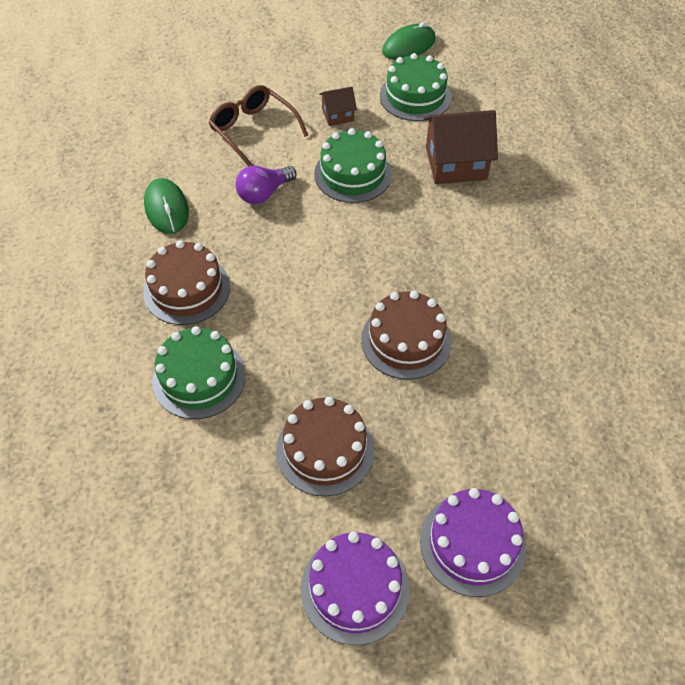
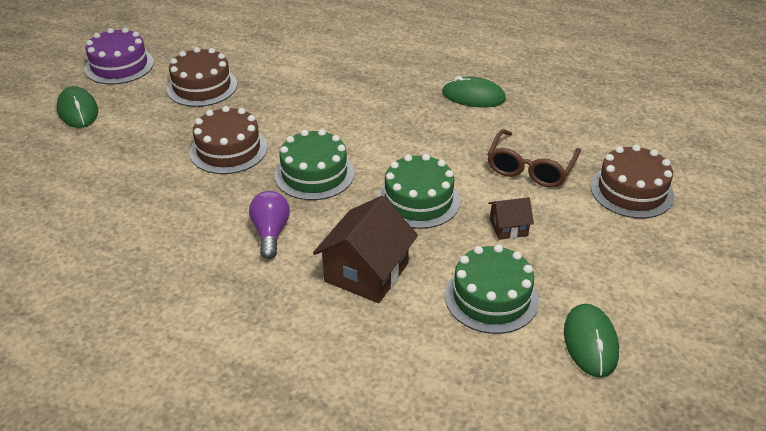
camera: 125 degrees right, 15 degrees down
(187, 289) = (384, 80): brown cake -> brown cake (631, 191)
(199, 378) = (308, 63): green cake -> green cake (314, 174)
(253, 130) = (530, 168): brown glasses -> brown glasses turned 120 degrees clockwise
(264, 193) = (444, 145): purple light bulb -> purple light bulb (270, 233)
(337, 115) = (508, 227): brown house -> brown house turned 60 degrees clockwise
(472, 543) = (78, 110): purple cake -> green mouse

